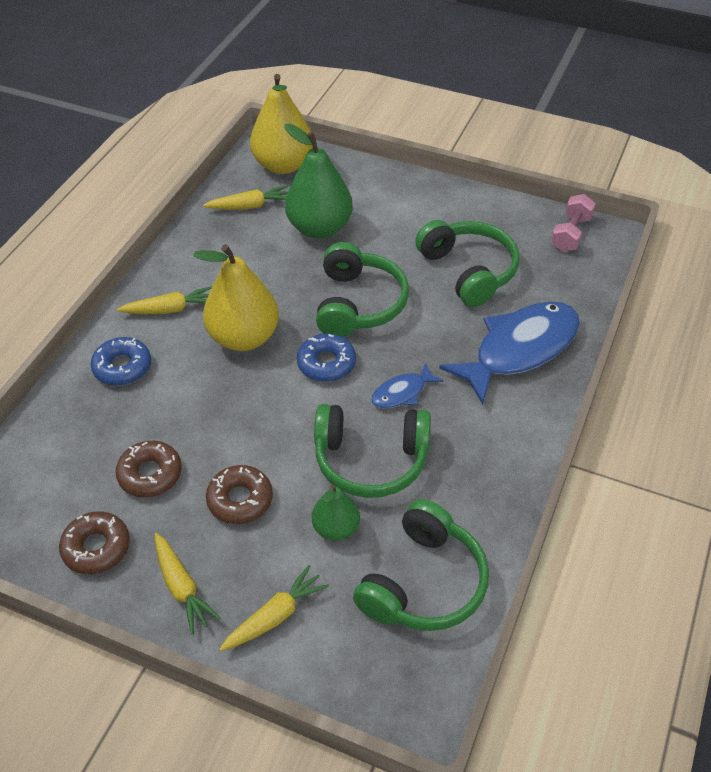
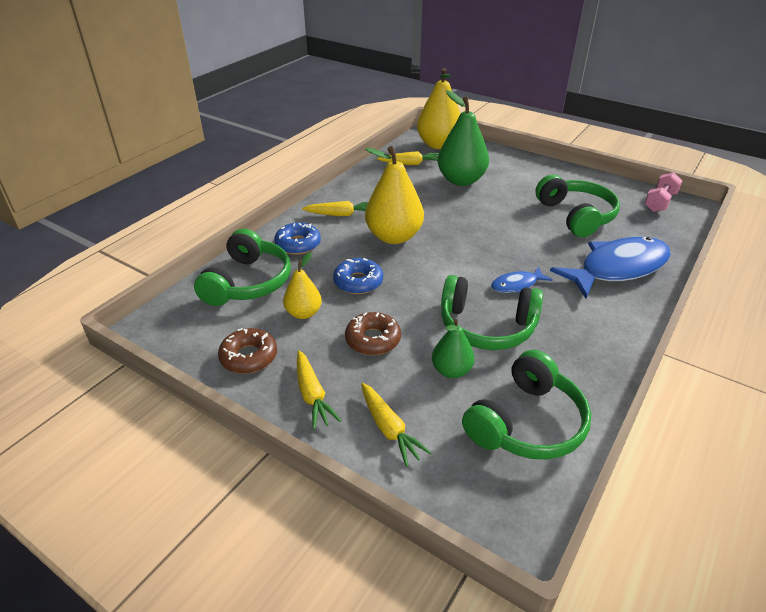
camera: 10 degrees right, 10 degrees down
(150, 474) = (303, 313): brown donut -> yellow pear
(275, 616) = (389, 429): yellow carrot -> yellow carrot turned 90 degrees clockwise
(326, 363) = (456, 259): blue donut -> blue donut (358, 282)
(358, 304) = (486, 226): green headphones -> green headphones (248, 282)

